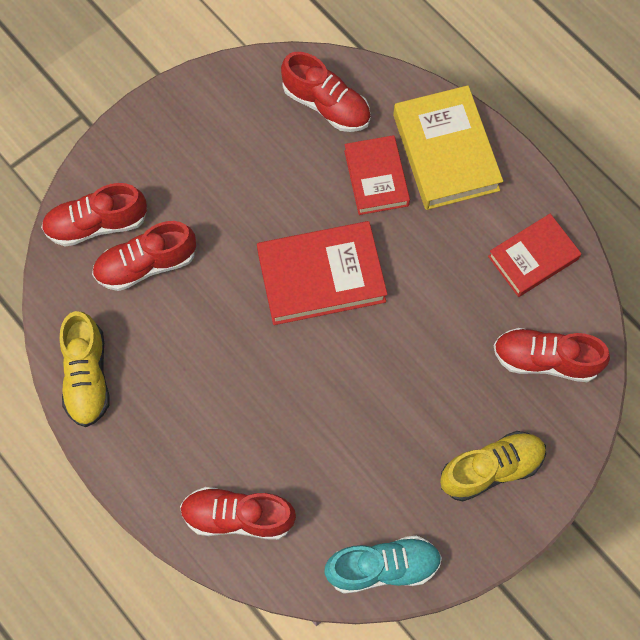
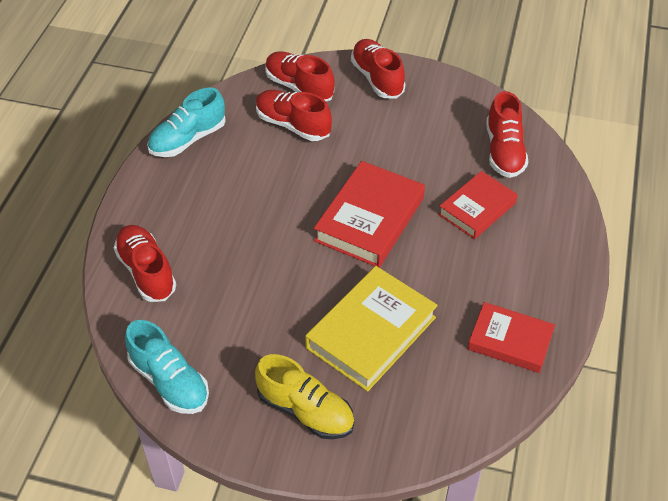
camera: 55 degrees right, 20 degrees down
(87, 376) = (188, 139): yellow shoe -> turquoise shoe
(321, 276) = (370, 219): red book -> red book turned 75 degrees clockwise
(445, 152) = (540, 238): yellow book -> yellow book (371, 332)
(545, 360) = (431, 398): red shoe -> red shoe (377, 78)

